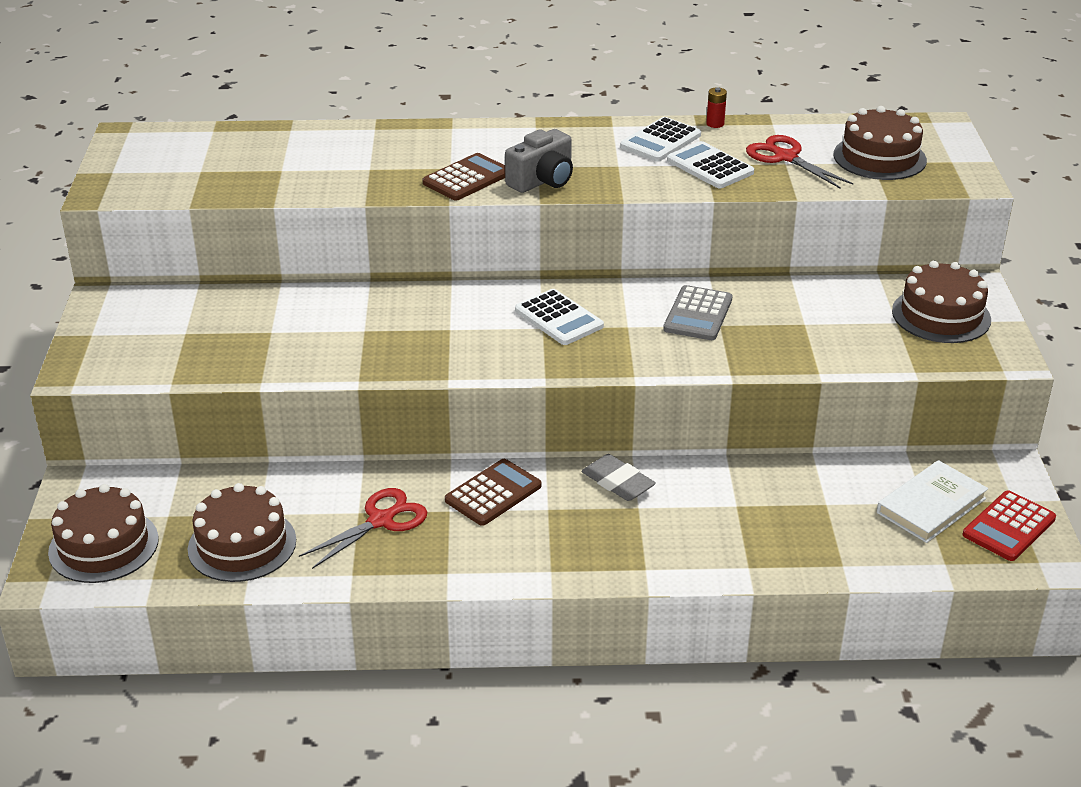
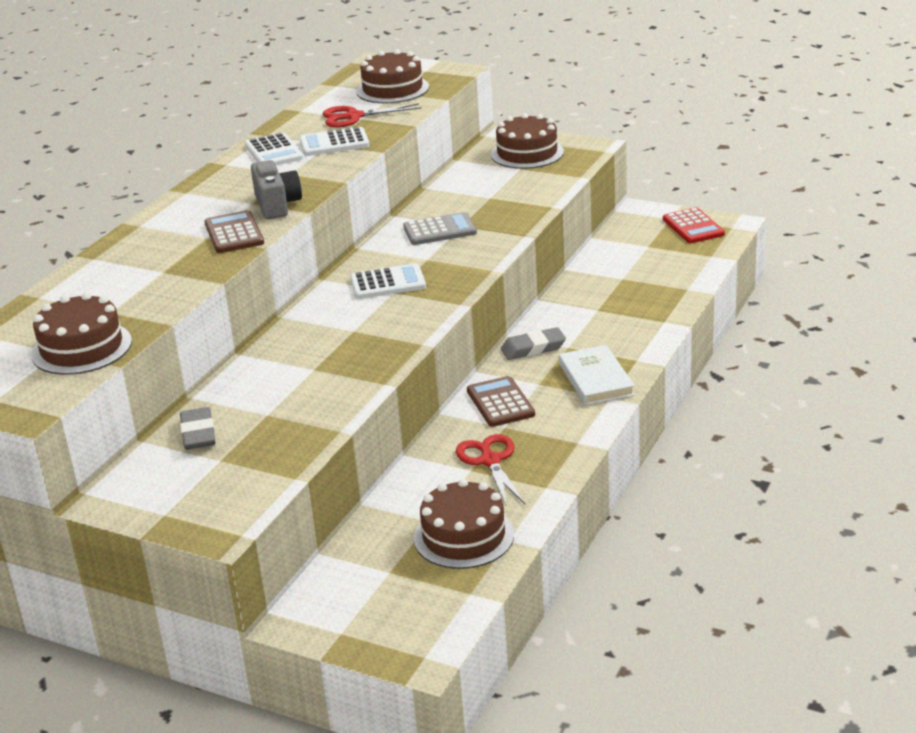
camera: 60 degrees left, 5 degrees down
(103, 545) = (401, 616): brown cake -> brown cake (82, 348)
(222, 307) = (198, 434): none -> grey eraser
(698, 314) = (440, 230): grey calculator -> grey calculator turned 60 degrees counterclockwise
(715, 124) = (274, 129): red battery -> none
(931, 505) = (653, 244): white book -> white book (595, 379)

